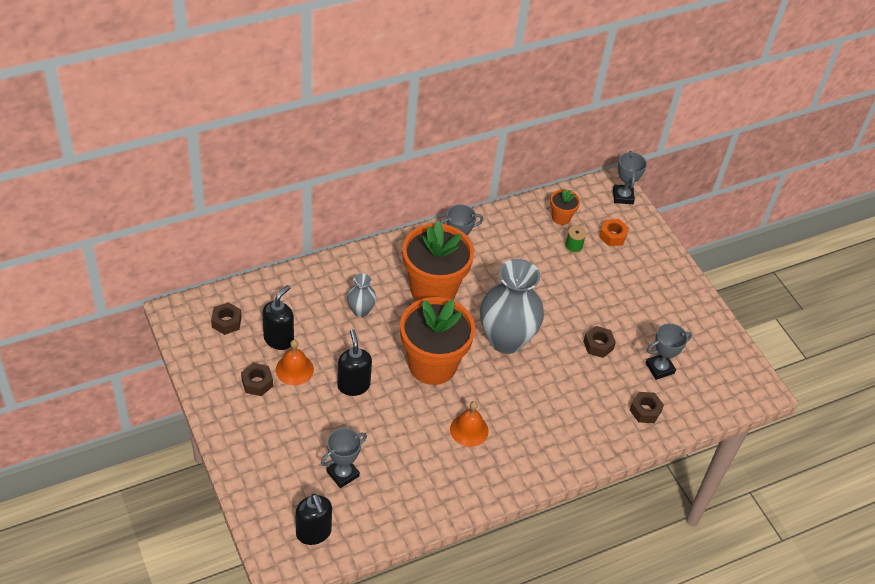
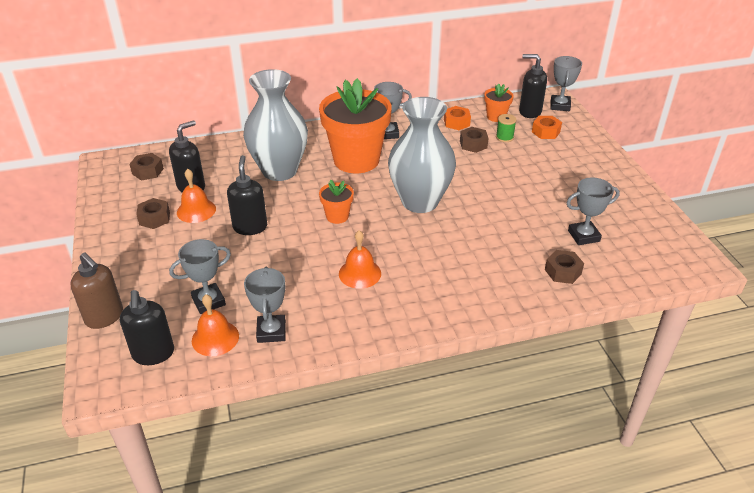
camera: 15 degrees right, 10 degrees down
(255, 500) = (105, 317): none -> brown soap dispenser
(360, 310) = (279, 171): grey vase -> grey vase, size x2.14
(361, 511) = (215, 338): none -> orange bell
(408, 500) = (271, 331): none -> grey trophy
(432, 365) = (337, 216): orange flower pot -> orange flower pot, size x0.45
(523, 229) = (456, 122): none -> orange nut
(593, 207) = (529, 112): none -> black soap dispenser
(598, 345) = (517, 212): brown nut -> brown nut (473, 144)

